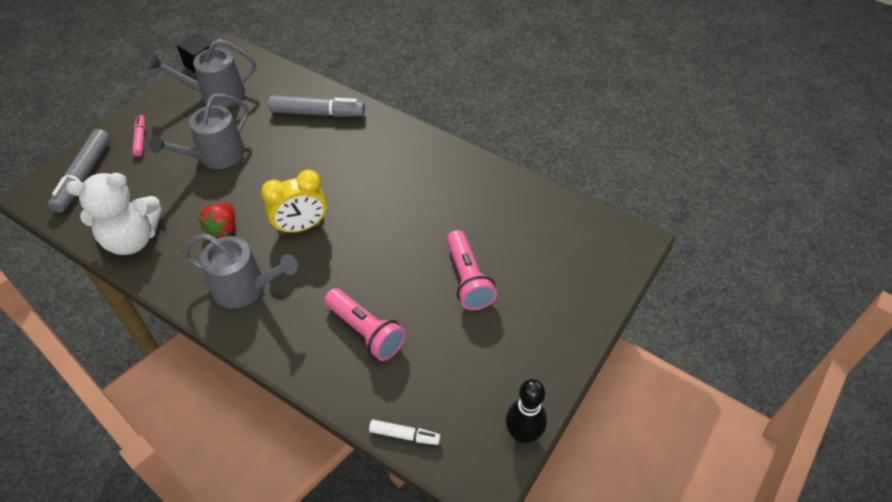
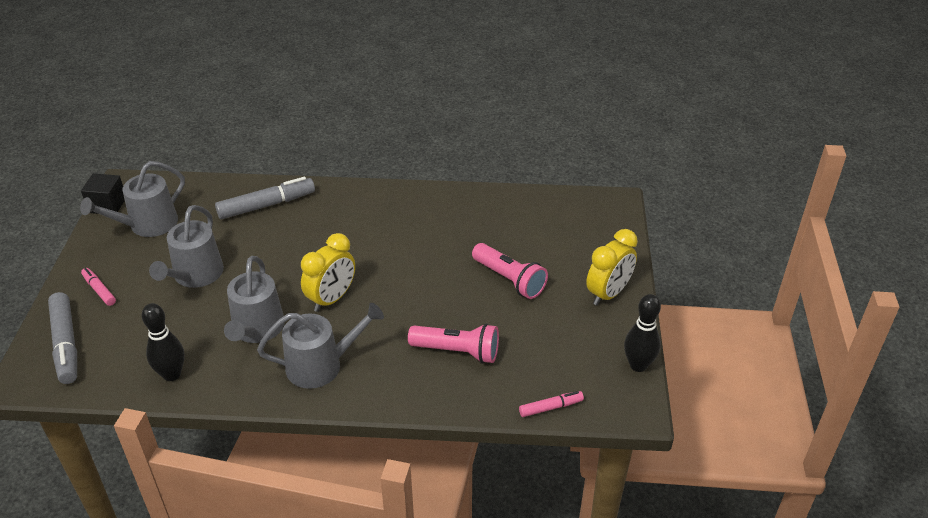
camera: 30 degrees left, 10 degrees down
(132, 239) = (172, 374): white teddy bear -> black bowling pin
(223, 228) = (257, 329): red strawberry -> grey watering can
(404, 435) = (550, 407): white marker -> pink marker
(552, 339) = (608, 293): none -> yellow clock

